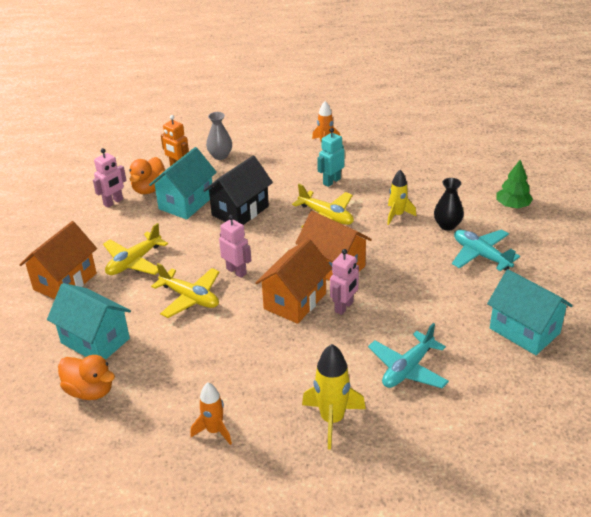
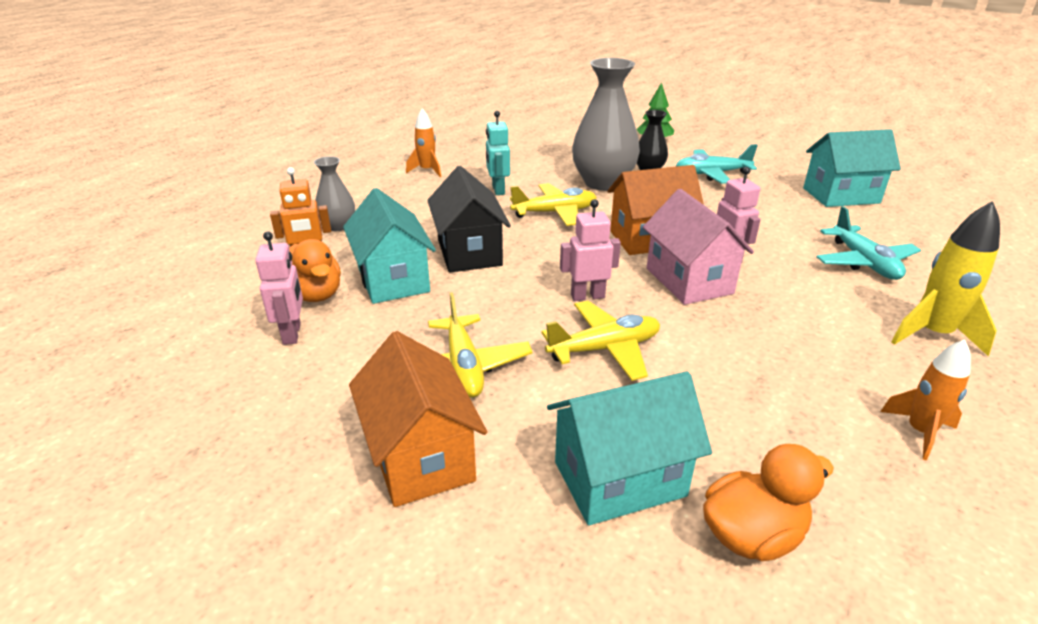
camera: 55 degrees left, 5 degrees down
(295, 301) = (689, 281): orange house -> pink house
(397, 215) = (603, 183): yellow rocket -> grey vase

